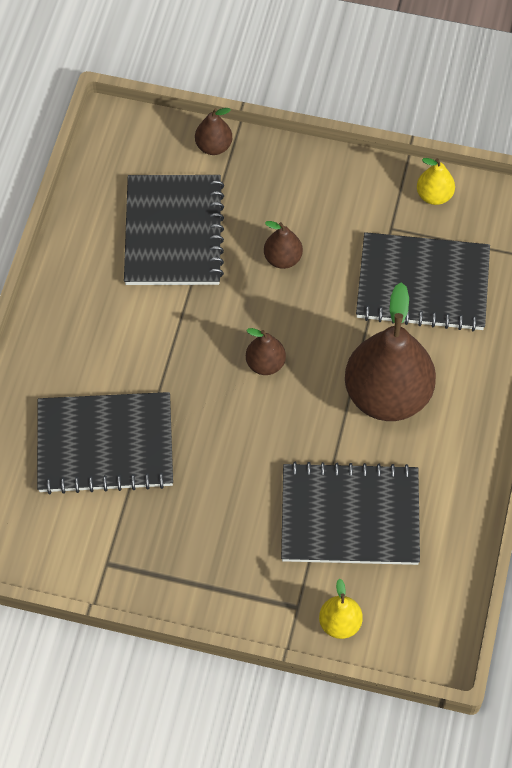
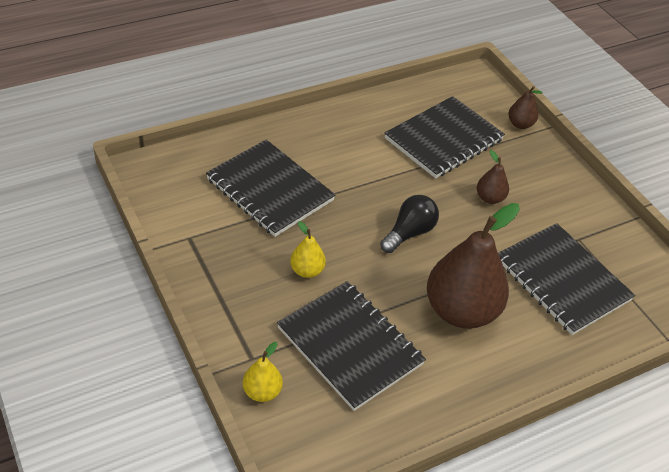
camera: 45 degrees right, 15 degrees down
(265, 364) = (409, 233): brown pear -> black light bulb
(434, 195) = (630, 247): yellow pear -> yellow pear (307, 271)

